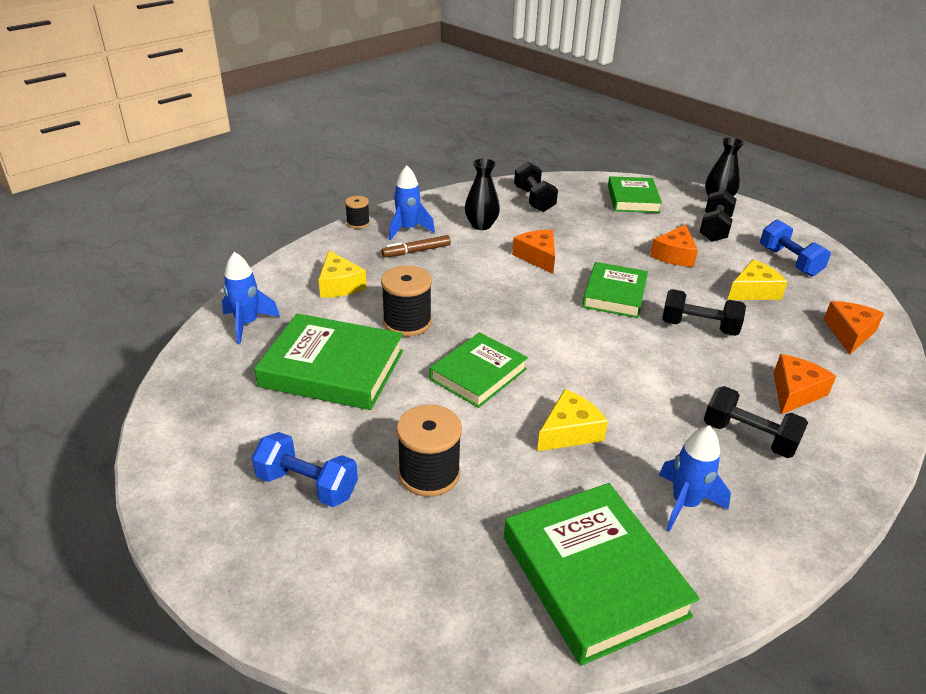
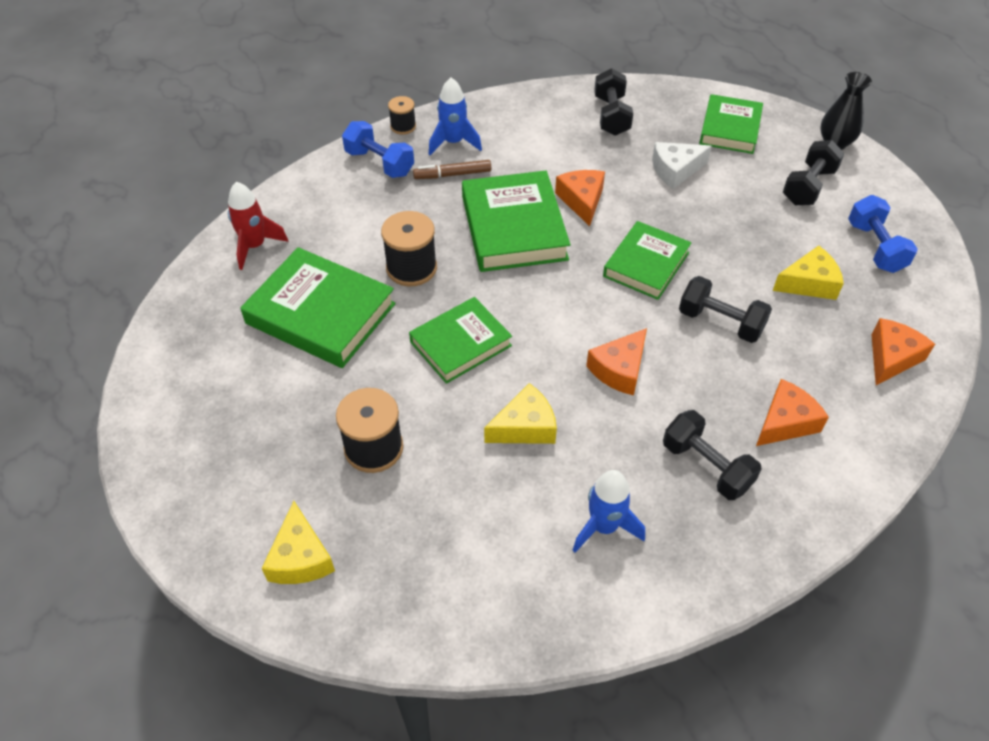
camera: 15 degrees right, 15 degrees up
(247, 324) = (255, 246): blue rocket -> red rocket
(307, 485) = (261, 439): blue dumbbell -> blue dumbbell (379, 163)
(339, 285) = (358, 209): yellow cheese -> yellow cheese (300, 557)
(481, 225) = (536, 146): black vase -> none
(593, 576) = (484, 581): green book -> green book (513, 228)
(604, 229) = (675, 170): none -> white cheese
(674, 255) = (741, 219): orange cheese -> orange cheese (619, 369)

